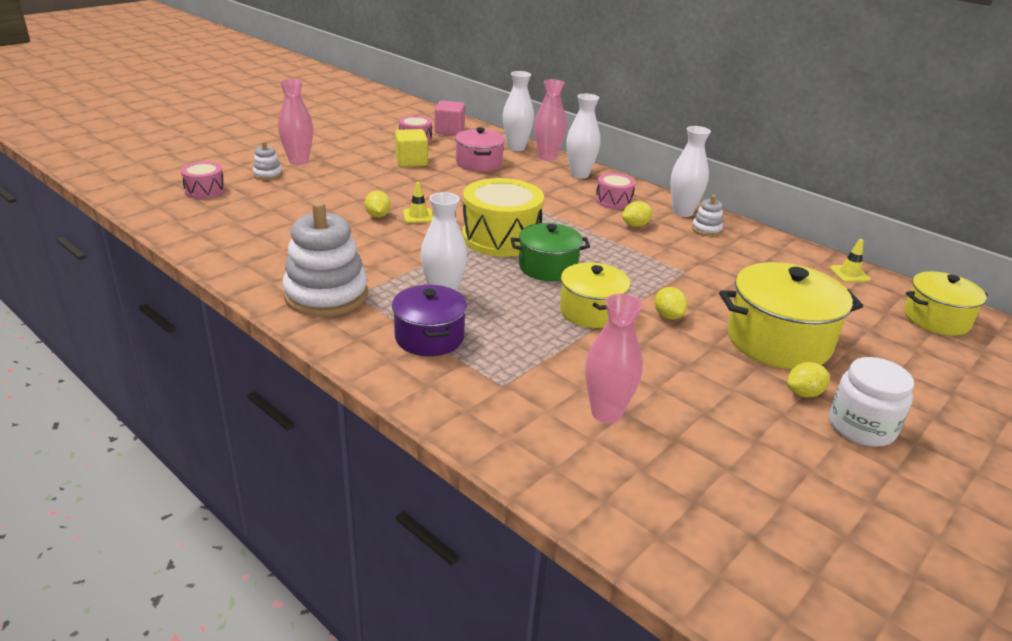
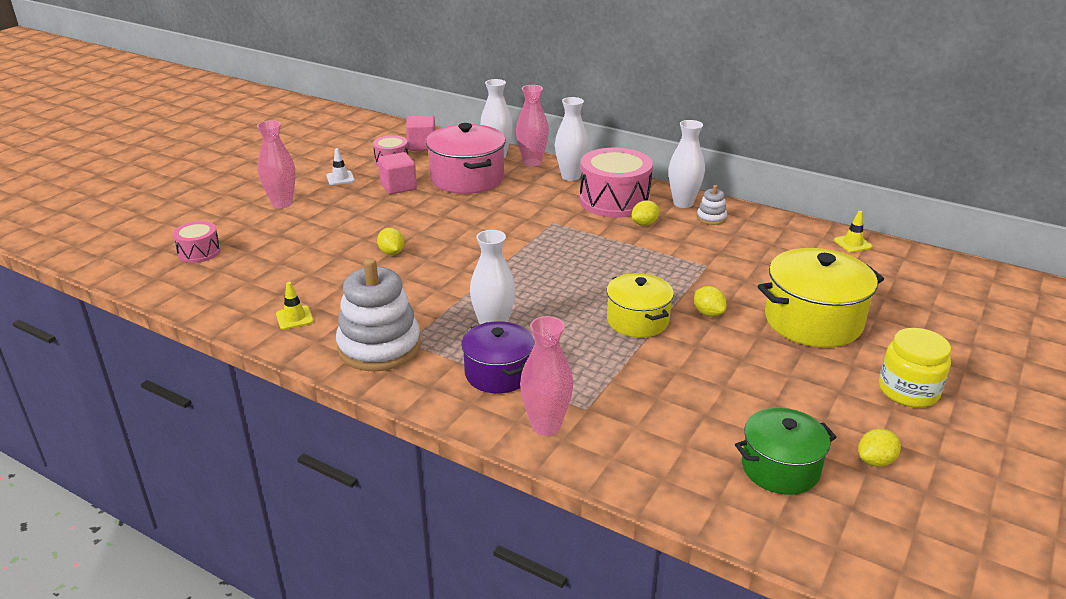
camera: 10 degrees left, 0 degrees up
(268, 175) = (257, 224): white stacking toy -> none
(361, 148) = (340, 178): none -> white traffic cone
(411, 161) = (398, 187): yellow cube -> pink cube
(418, 216) = (432, 246): yellow traffic cone -> yellow traffic cone (294, 318)
(479, 163) = (467, 179): pink pot -> pink pot, size x1.55
(501, 238) = (523, 257): yellow drum -> none
(548, 267) = (580, 282): green pot -> green pot (780, 468)
(606, 413) = (689, 418): pink vase -> pink vase (546, 426)
(613, 201) = (614, 201): pink drum -> pink drum, size x1.90
(804, 393) = (851, 368): yellow lemon -> yellow lemon (875, 461)
(861, 427) = (908, 390): white jar -> yellow jar
(936, 319) = (939, 276): yellow pot -> none

